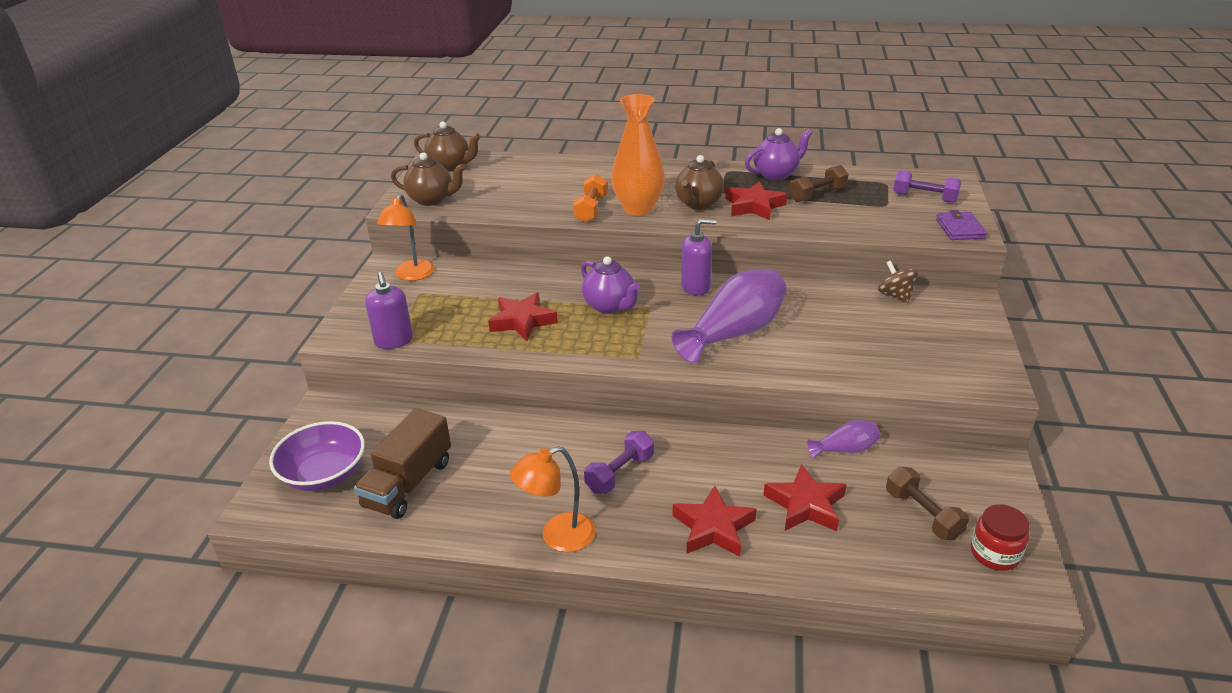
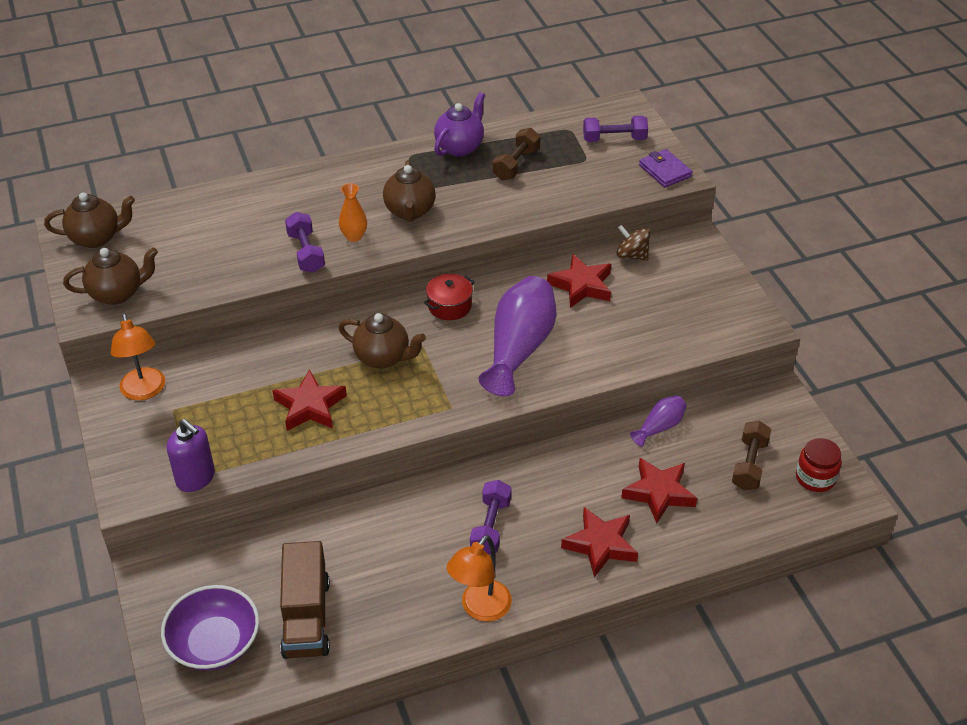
camera: 30 degrees left, 10 degrees up
(591, 209) = (306, 252): orange dumbbell -> purple dumbbell
(610, 306) = (383, 358): purple teapot -> brown teapot
(638, 208) = (354, 236): orange vase -> orange vase, size x0.49
(696, 287) = (449, 306): purple soap dispenser -> red pot
(754, 206) = (466, 198): red star -> red star (581, 285)
(922, 514) = (749, 465): brown dumbbell -> brown dumbbell turned 75 degrees clockwise

